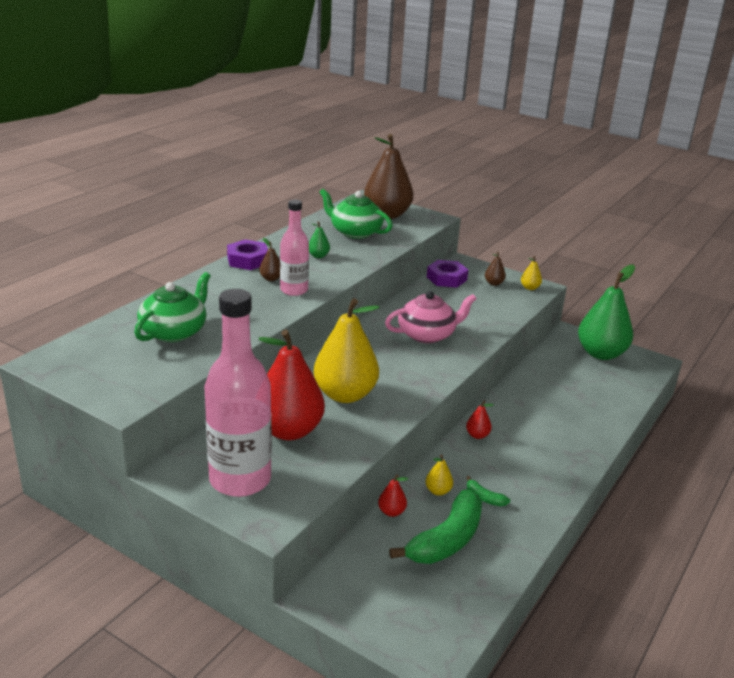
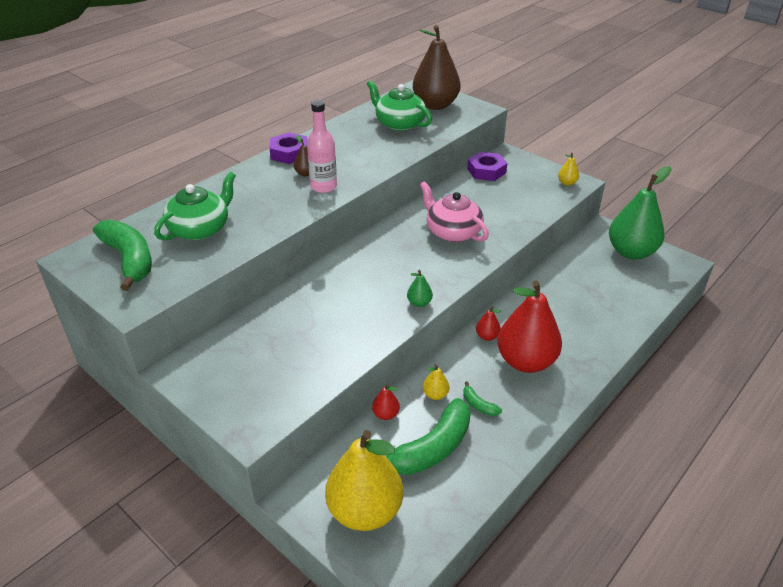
camera: 10 degrees right, 10 degrees up
(106, 362) = (129, 260): none -> green banana
(240, 480) = (236, 382): pink bottle -> none
(289, 431) = (295, 331): red pear -> red pear (526, 361)
(318, 256) = (357, 149): green pear -> green pear (419, 303)
(345, 394) = (357, 295): yellow pear -> yellow pear (365, 511)
(427, 334) = (452, 232): pink teapot -> pink teapot turned 120 degrees counterclockwise
(494, 283) = (532, 177): brown pear -> none

